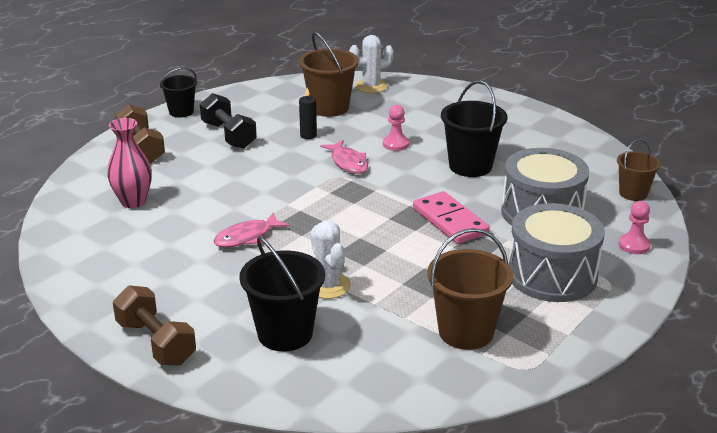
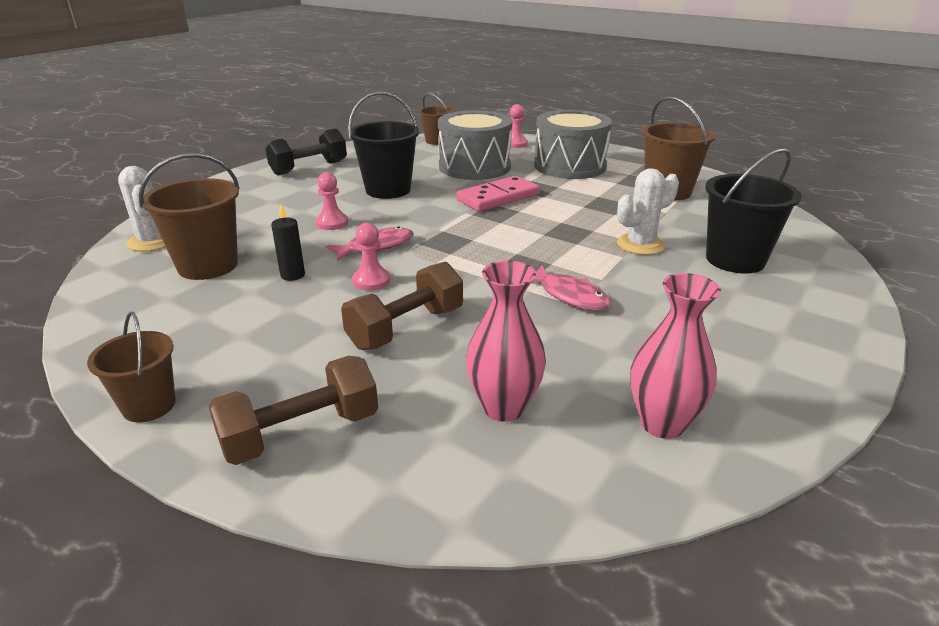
camera: 95 degrees left, 0 degrees up
(94, 249) = (662, 423): none -> pink vase
(156, 342) = (820, 331): brown dumbbell -> brown dumbbell (406, 328)
(181, 112) = (149, 405): black bucket -> brown bucket
(229, 135) = (273, 340): black dumbbell -> black dumbbell (309, 168)
(292, 162) = (371, 281): none -> pink pawn

